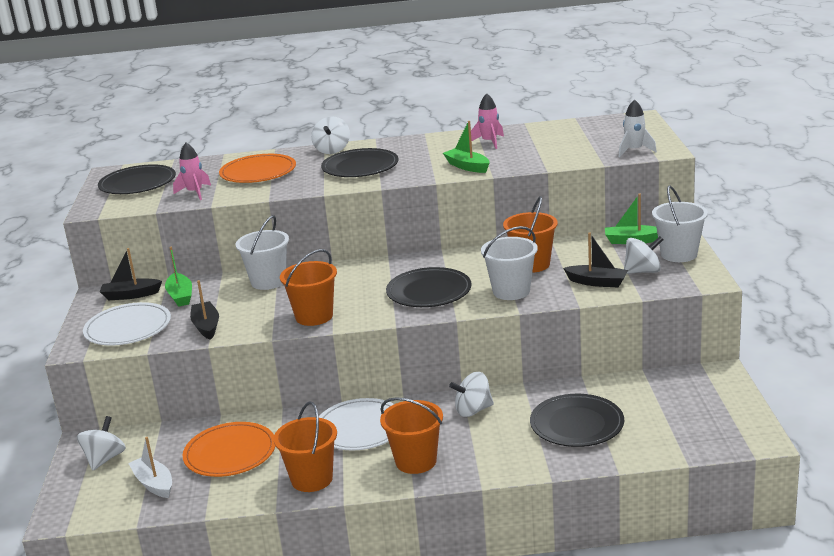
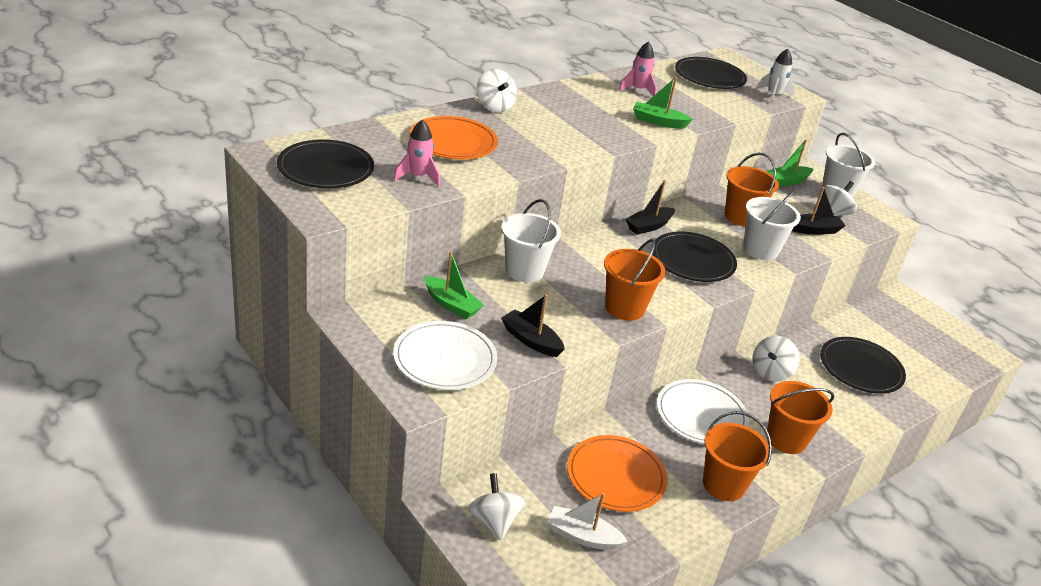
camera: 40 degrees left, 10 degrees up
(131, 295) = (390, 313): black boat -> black boat (649, 226)
(360, 167) = (555, 128): black plate -> black plate (709, 77)

